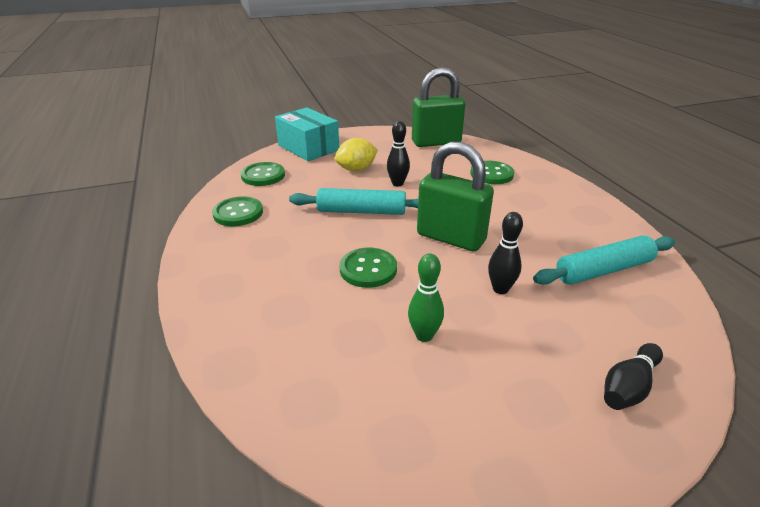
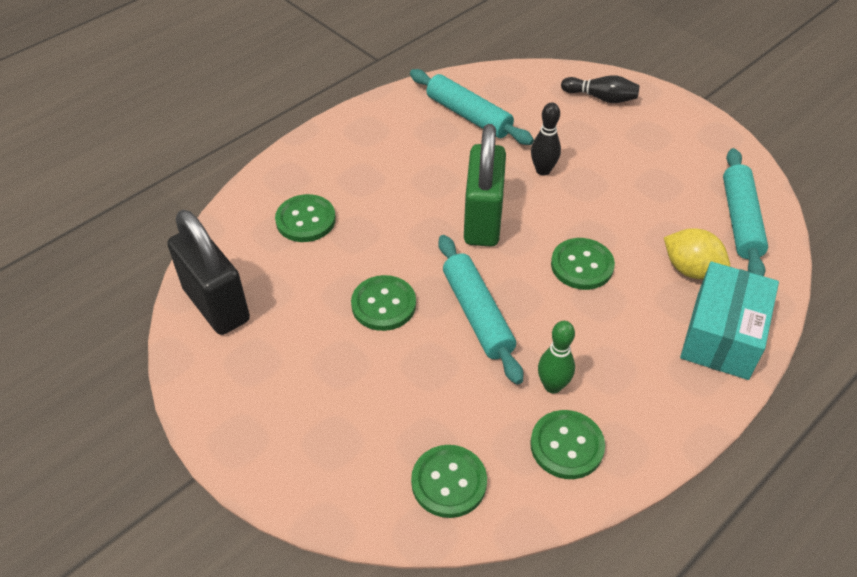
camera: 115 degrees left, 15 degrees up
(308, 148) = (313, 474): turquoise box -> turquoise box (722, 335)
(343, 410) = (740, 220): none -> turquoise rolling pin
(356, 169) = (364, 368): yellow lemon -> yellow lemon (691, 269)
(397, 183) = (383, 304): black bowling pin -> green button
(424, 335) = (636, 201): green bowling pin -> green bowling pin (552, 386)
(436, 142) = (216, 305): green padlock -> black padlock

